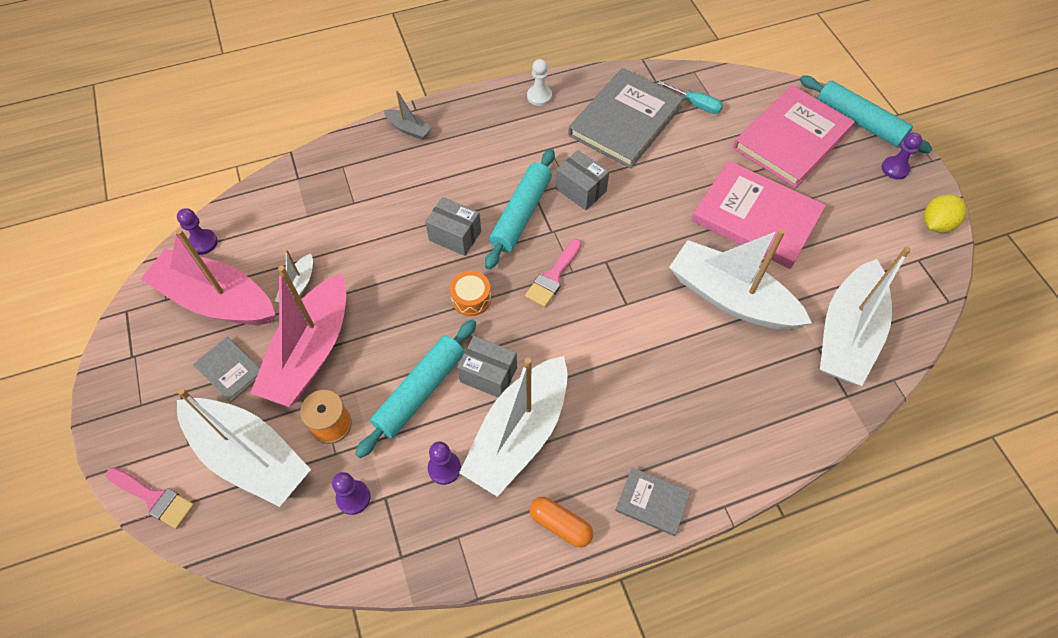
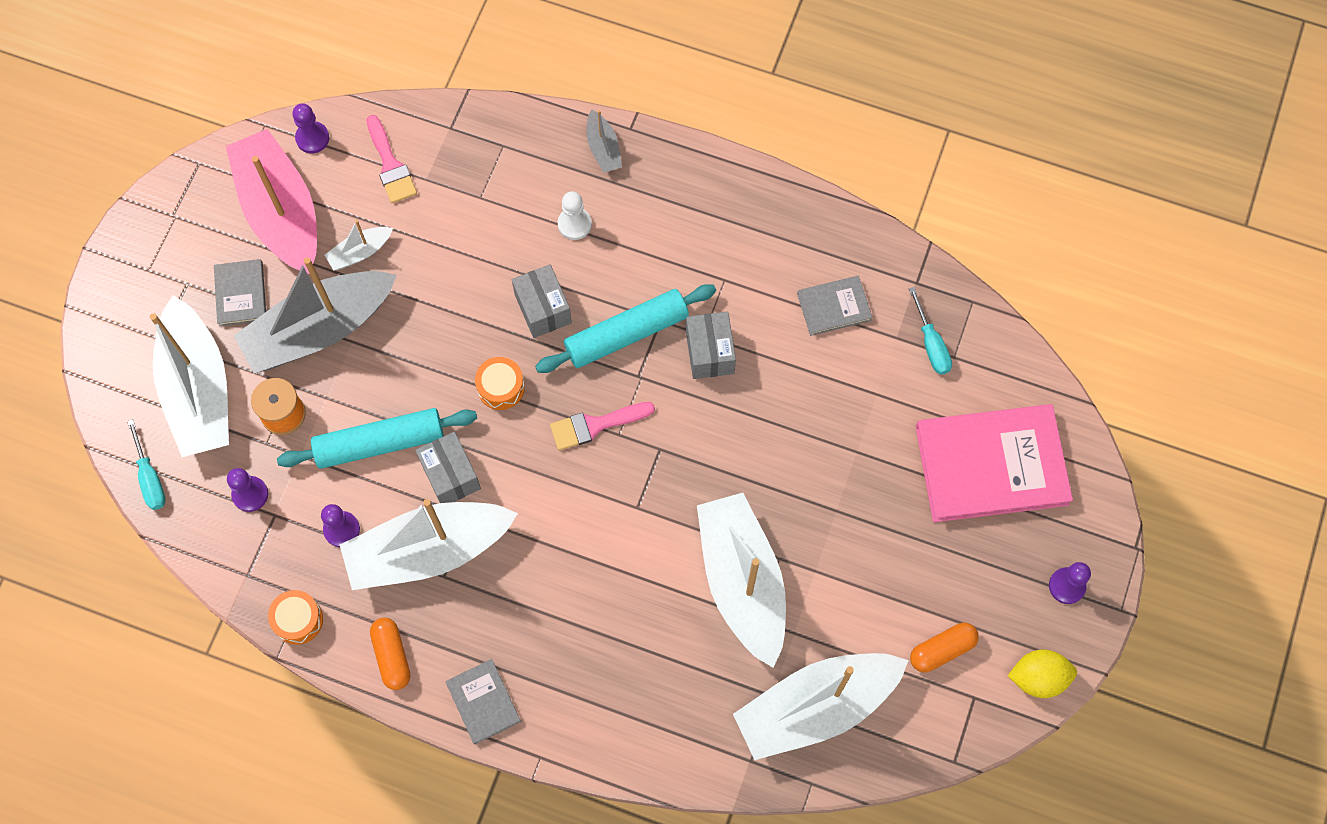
camera: 40 degrees right, 10 degrees up
(154, 498) = (102, 367): pink brush -> pink brush (390, 165)
(262, 548) = (150, 478): none -> turquoise screwdriver
(311, 352) = (320, 329): pink boat -> grey boat
(469, 557) = (298, 620): none -> orange drum
(539, 96) = (772, 207): white pawn -> white pawn (574, 224)
(625, 121) = (834, 307): grey book -> grey book, size x0.48
(756, 217) = (856, 521): pink book -> none
(859, 122) = (1091, 503): turquoise rolling pin -> none
(874, 248) = (942, 650): none -> orange capsule

